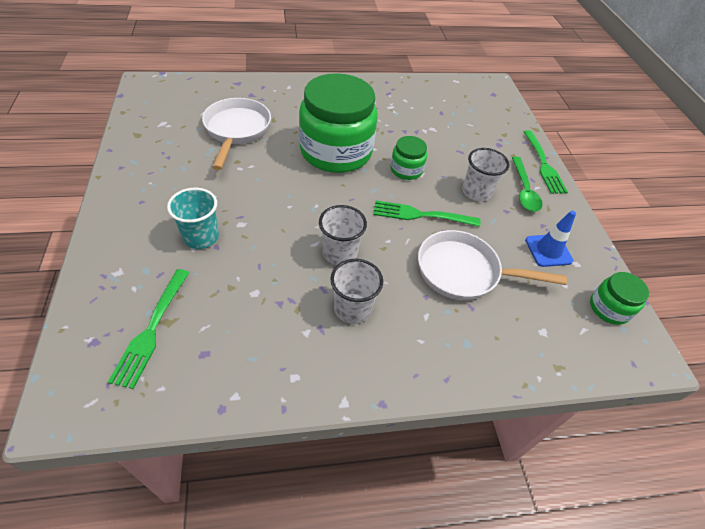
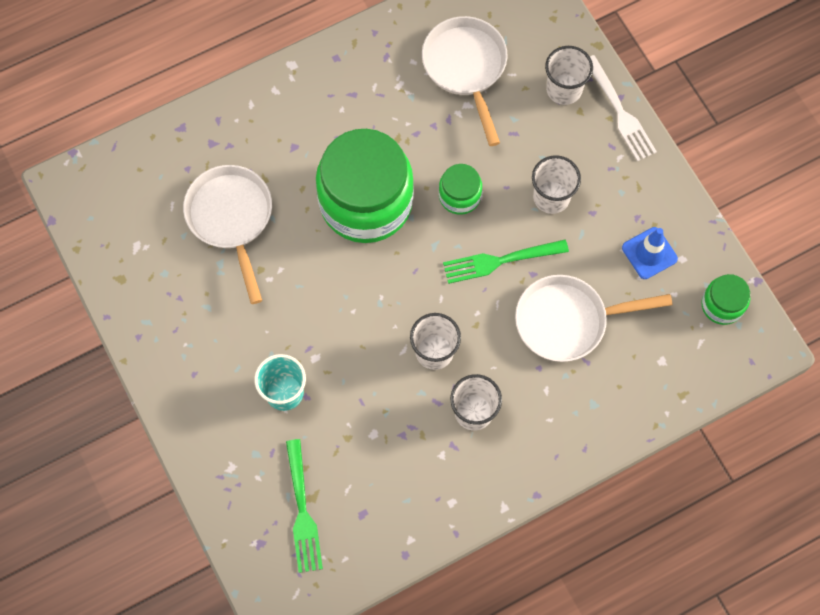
camera: 15 degrees left, 20 degrees up
(439, 113) = (466, 68): none -> white pan
(505, 141) = (564, 89): none -> white cup
(524, 190) = (605, 170): green spoon -> none
(543, 164) = (619, 111): green fork -> white fork

